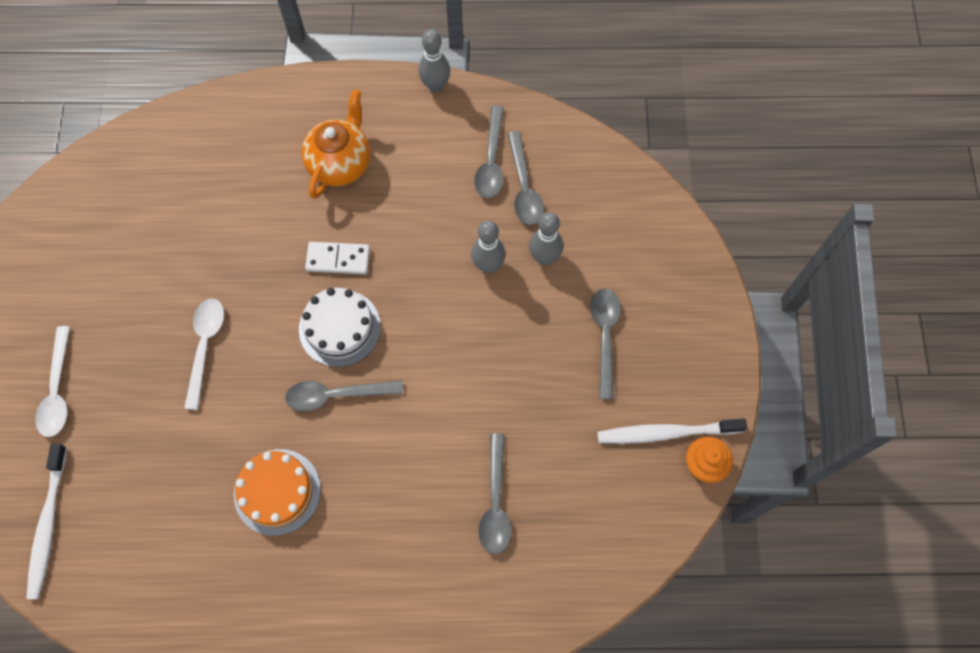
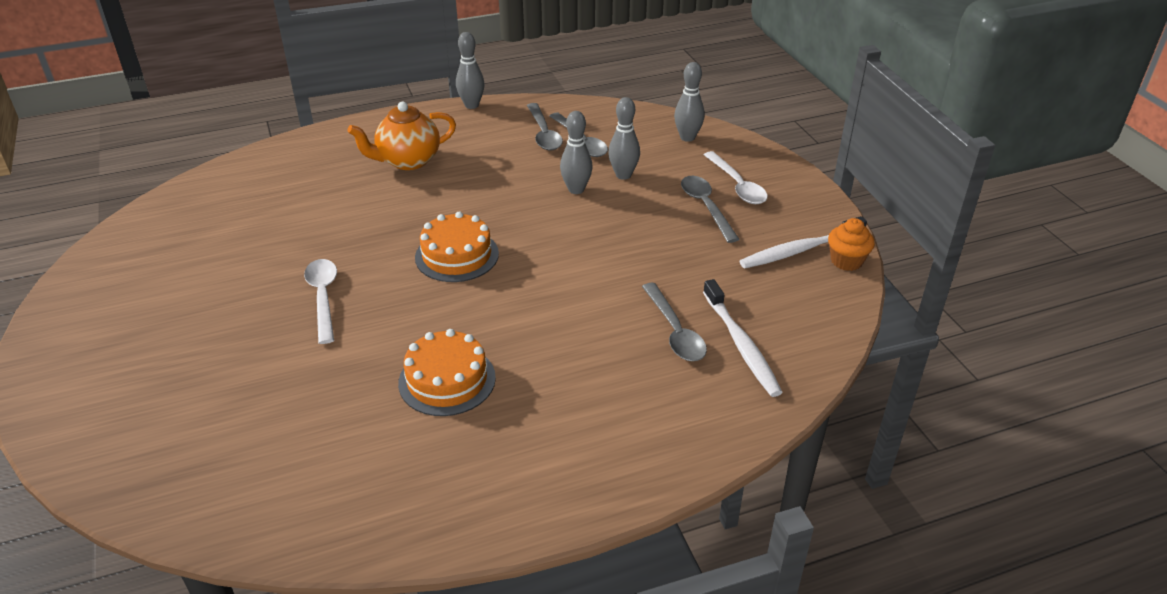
camera: 20 degrees left, 30 degrees down
(48, 525) = (187, 474): white toothbrush -> white toothbrush (741, 344)
(58, 390) = (167, 366): white spoon -> white spoon (737, 185)
(336, 395) = (476, 298): grey spoon -> none
(338, 259) = (434, 215): white domino -> none
(339, 328) = (457, 255): white cake -> orange cake
(340, 164) = (408, 161): orange teapot -> orange teapot turned 120 degrees counterclockwise
(638, 215) = (687, 137): none -> grey bowling pin

